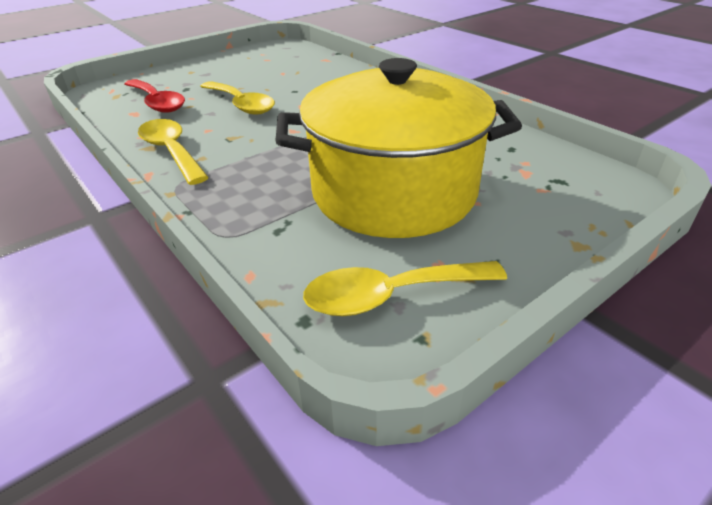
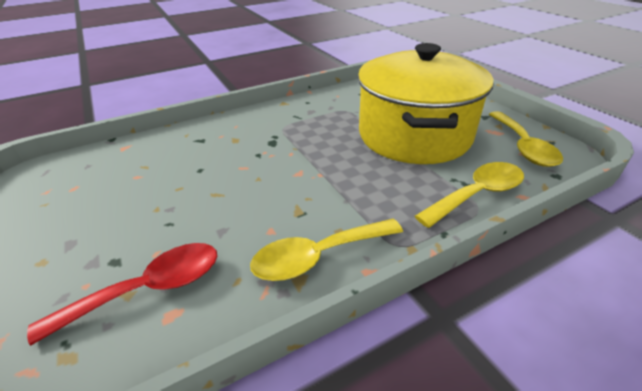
camera: 80 degrees left, 0 degrees up
(241, 105) = (214, 206): yellow spoon -> yellow spoon (477, 194)

